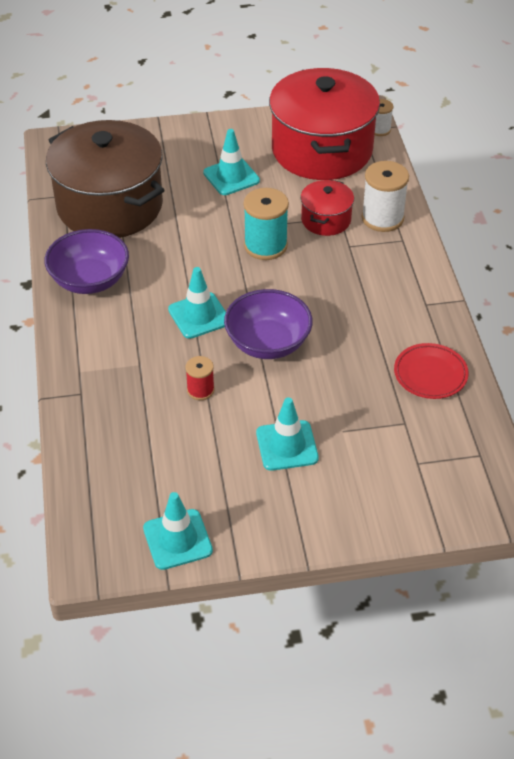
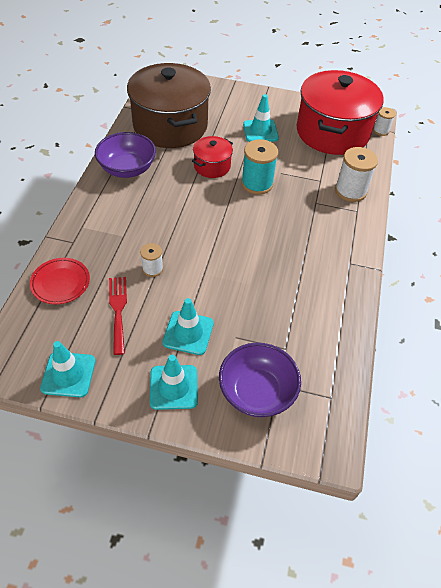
camera: 20 degrees right, 5 degrees up
(189, 451) = (118, 310): none -> red fork
(199, 315) = (183, 216): turquoise traffic cone -> turquoise traffic cone (173, 387)
(200, 390) = (152, 269): red spool -> white spool
(268, 343) = (219, 251): purple bowl -> purple bowl (257, 392)
(326, 220) = (309, 179): red pot -> red pot (212, 166)
(430, 374) = (325, 317): red plate -> red plate (60, 283)

